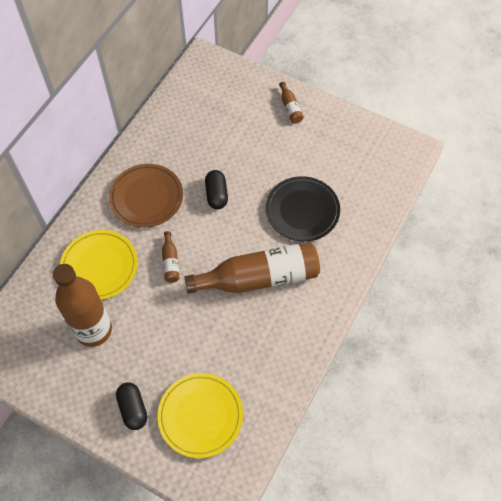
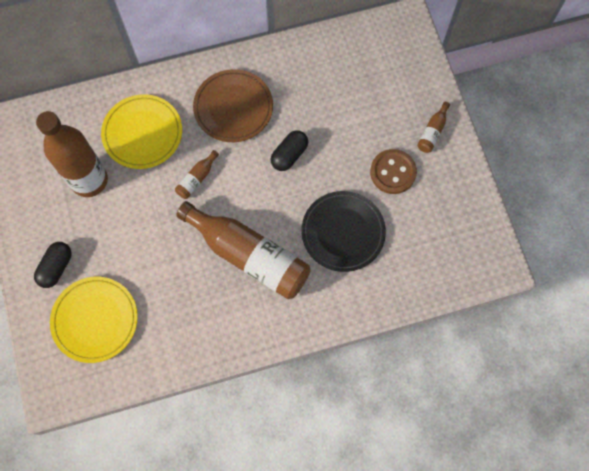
camera: 45 degrees right, 10 degrees up
(293, 150) = (393, 172): none -> brown button

